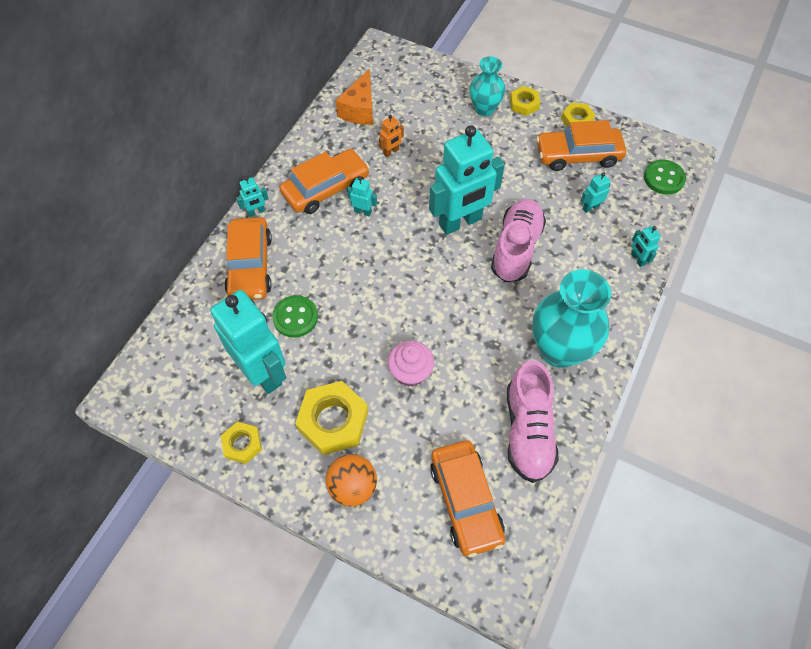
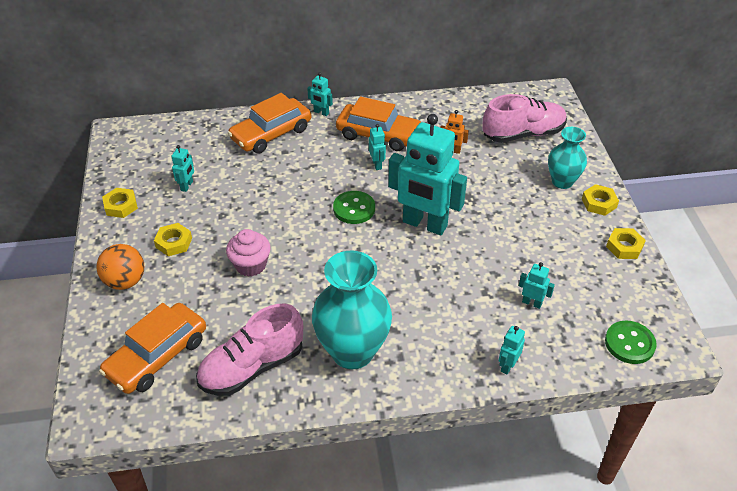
camera: 55 degrees right, 15 degrees down
(263, 372) = (187, 186): turquoise robot -> turquoise robot, size x0.40
(295, 317) = (247, 178): green button -> green button (354, 209)
(333, 421) = (174, 243): yellow nut -> yellow nut, size x0.56
(360, 109) = (475, 113): orange cheese -> none
(516, 248) = (433, 272): pink shoe -> pink shoe (523, 134)
(578, 155) = (583, 266): orange car -> none

